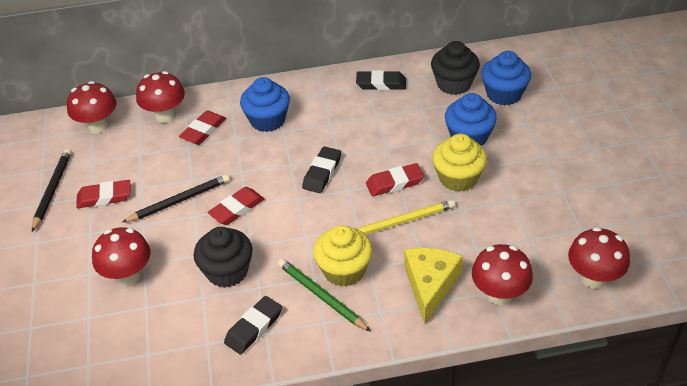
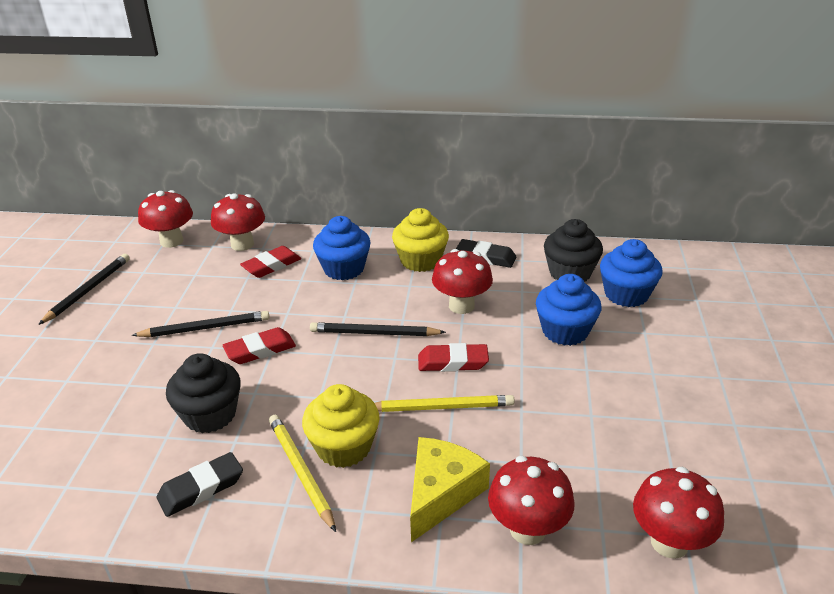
camera: 15 degrees right, 10 degrees down
(104, 197) = (133, 308): red eraser -> none
(128, 276) = (103, 393): red mushroom -> red mushroom (461, 306)
(322, 173) = (374, 333): black eraser -> black pencil
(322, 296) = (301, 472): green pencil -> yellow pencil
(458, 178) = (532, 373): yellow cupcake -> yellow cupcake (420, 261)

